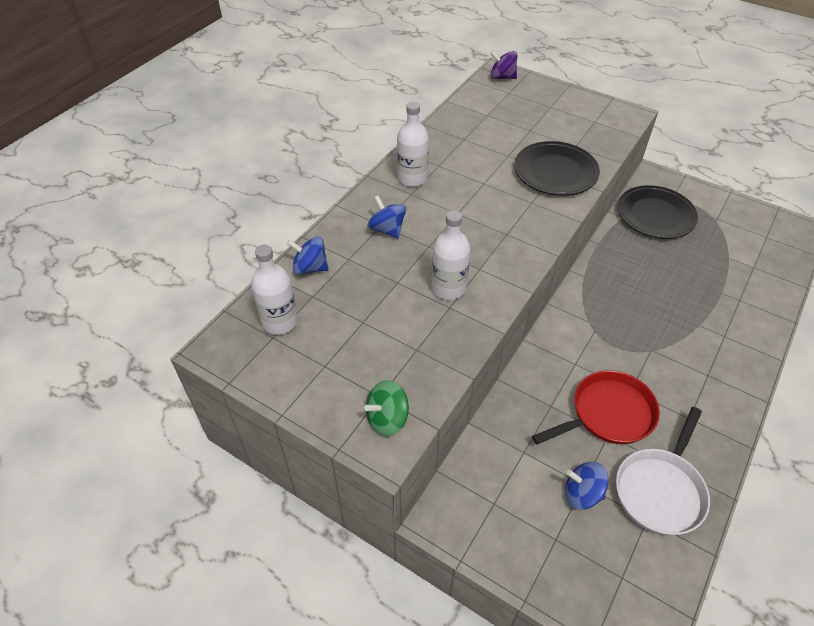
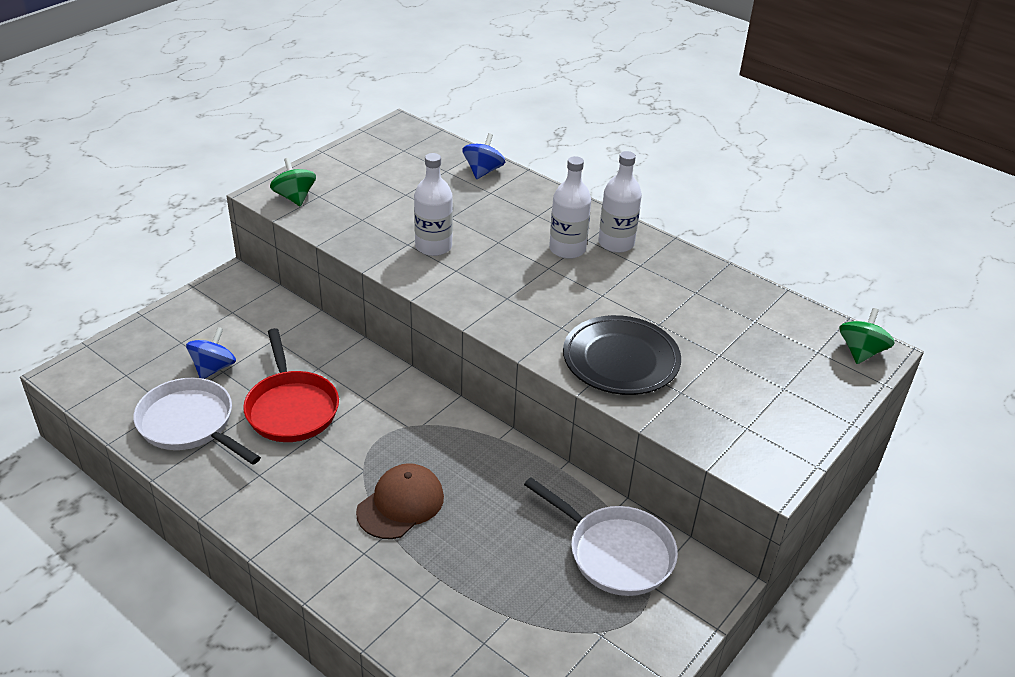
camera: 95 degrees right, 10 degrees down
(280, 322) = (420, 154): white bottle -> white bottle (567, 249)
(387, 229) = (529, 218): blue spinning top -> none
(502, 77) = (861, 352): purple spinning top -> green spinning top
(655, 215) = (615, 552): black plate -> white pan
(672, 322) = (400, 504): none -> brown cap

